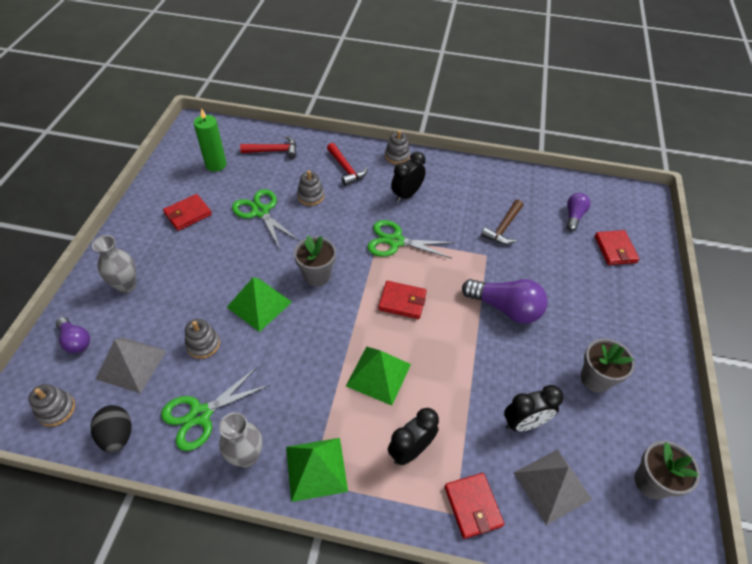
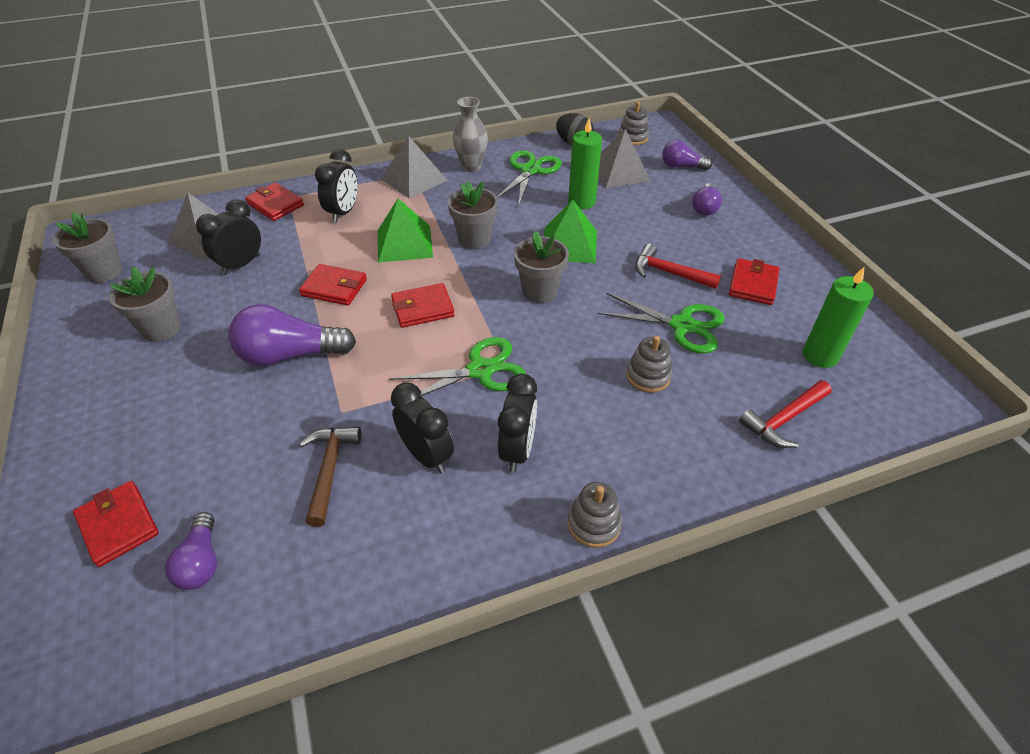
camera: 150 degrees right, 5 degrees down
(126, 285) = (705, 208): grey vase -> purple light bulb
(203, 344) = (581, 202): grey stacking toy -> green candle
(316, 468) = (414, 179): green pyramid -> grey pyramid
(321, 349) = (474, 239): none -> grey flower pot
(346, 169) = (648, 447): red hammer -> red hammer (669, 273)
(452, 212) = (426, 455): none -> black clock
(455, 354) = (334, 288): none -> red wallet

